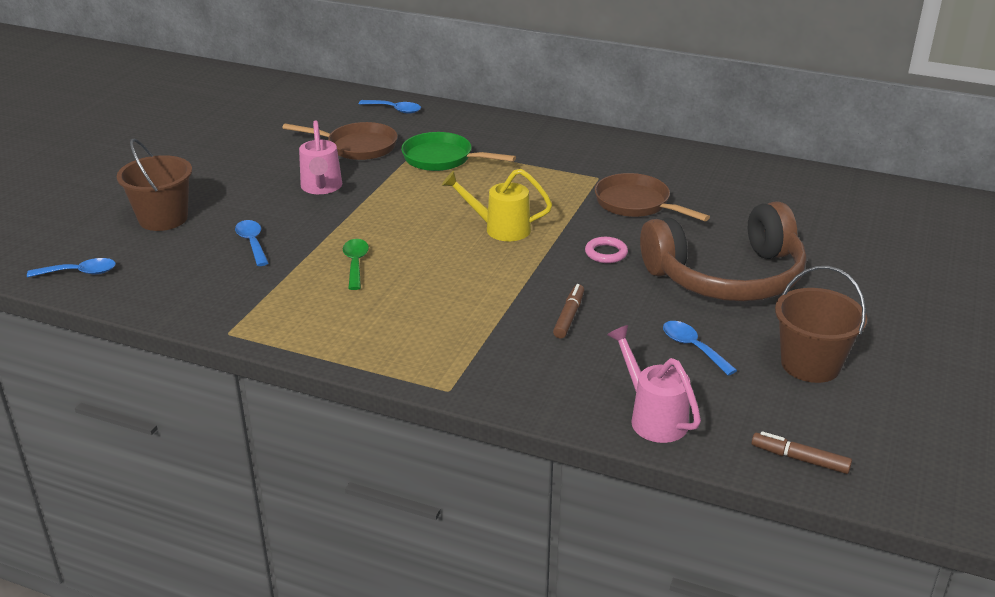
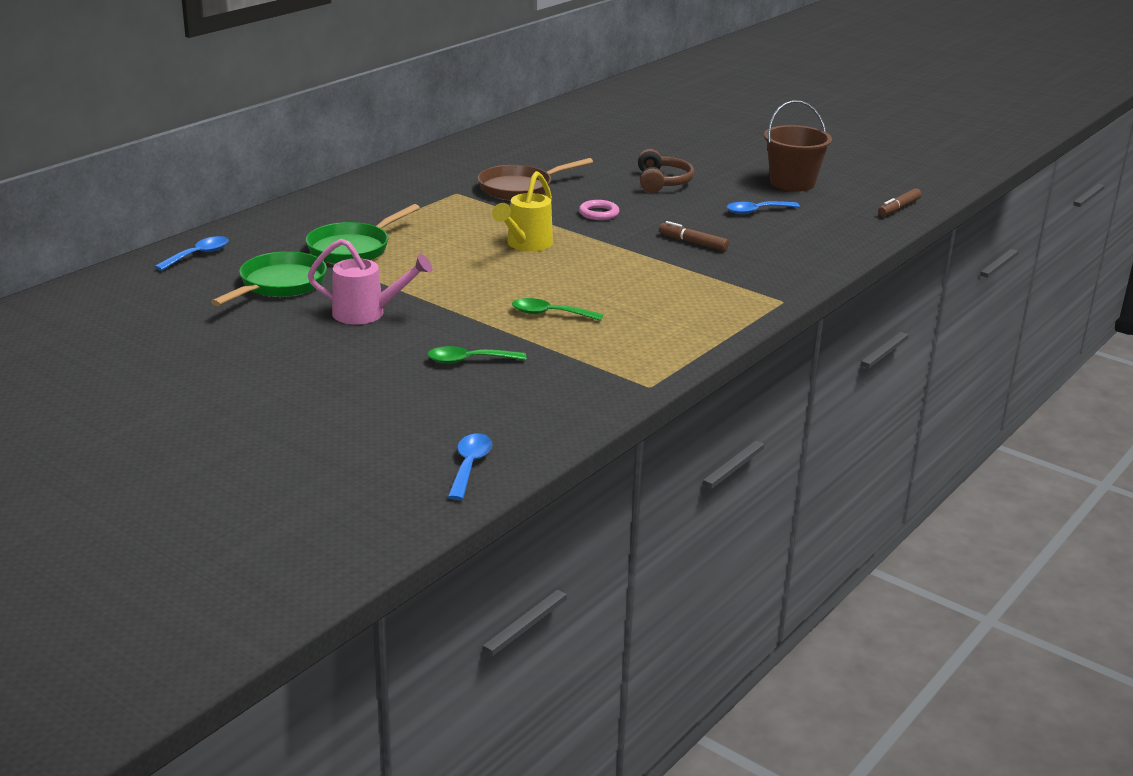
camera: 75 degrees left, 5 degrees down
(163, 218) = (368, 408): brown bucket -> none
(252, 243) = (469, 360): blue spoon -> green spoon
(357, 147) = (279, 285): brown pan -> green pan
(652, 417) = (840, 239): pink watering can -> none
(727, 277) = (662, 182): brown headphones -> brown headphones, size x0.49

